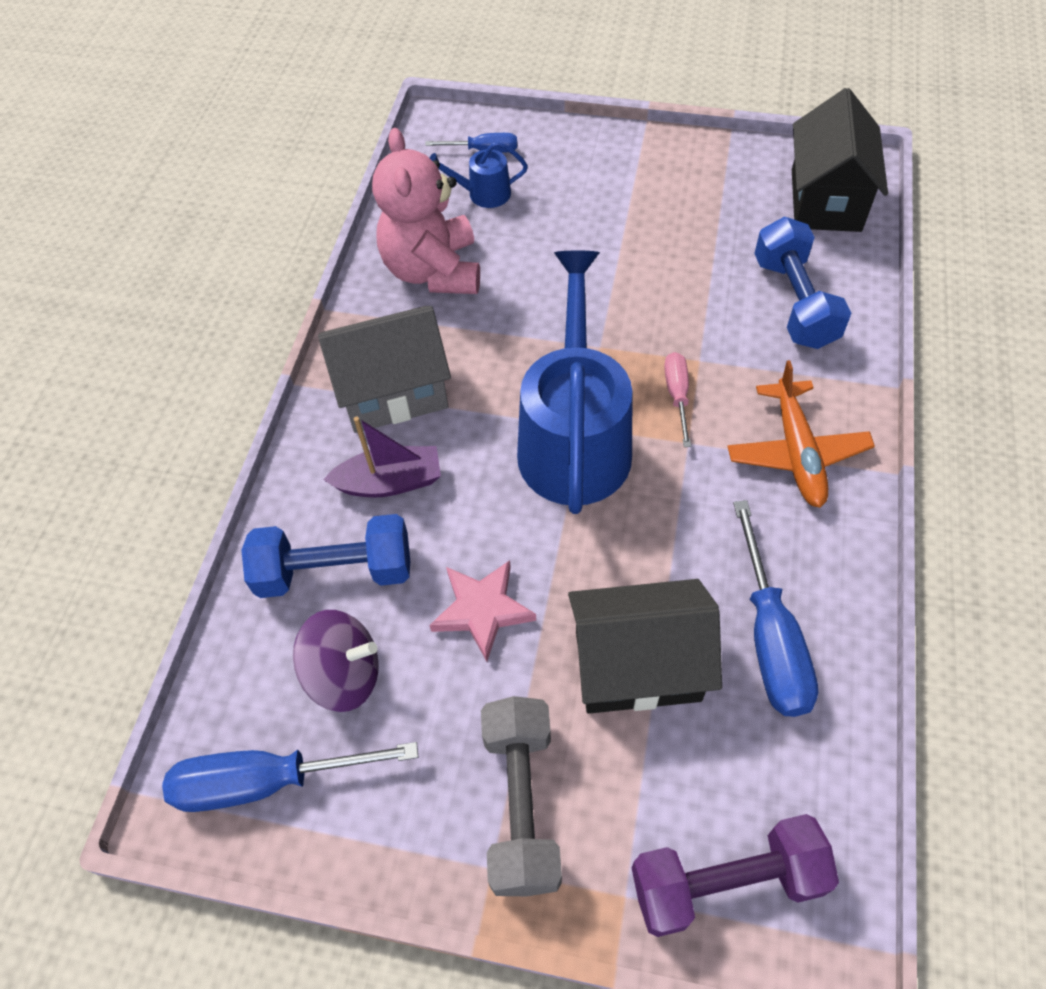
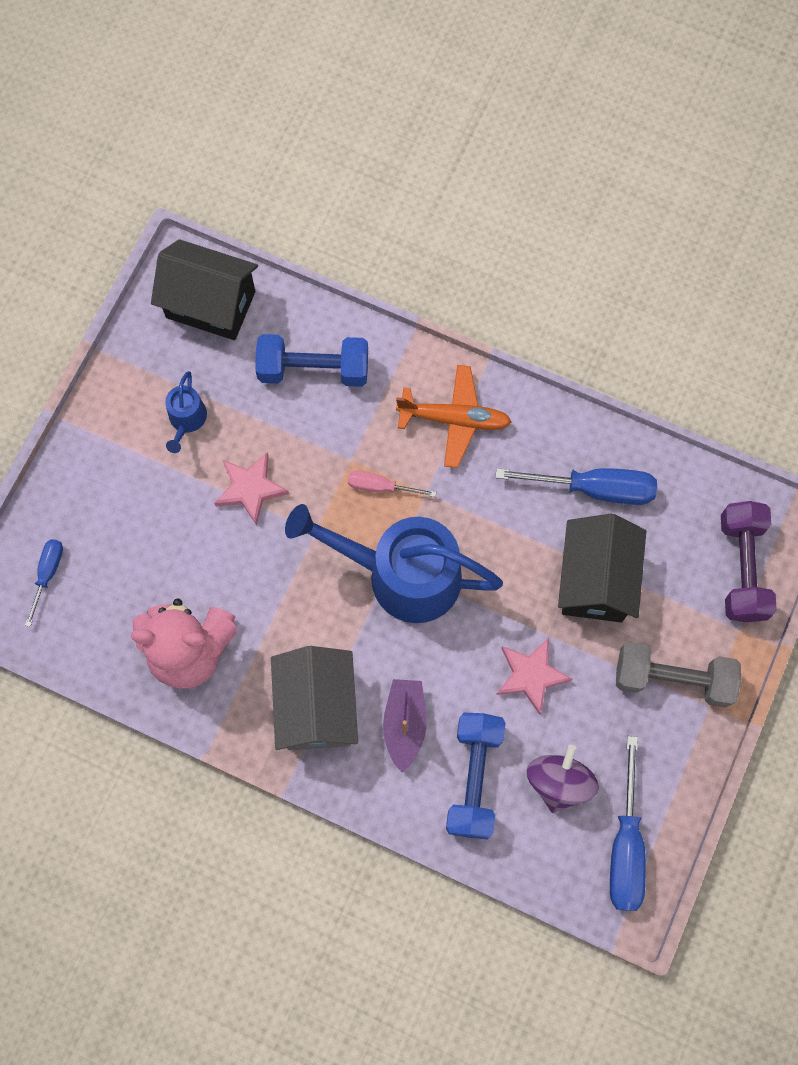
camera: 80 degrees left, 15 degrees up
(483, 194) = (106, 587): blue watering can -> blue watering can (186, 420)
(629, 279) = (250, 489): none -> pink star

